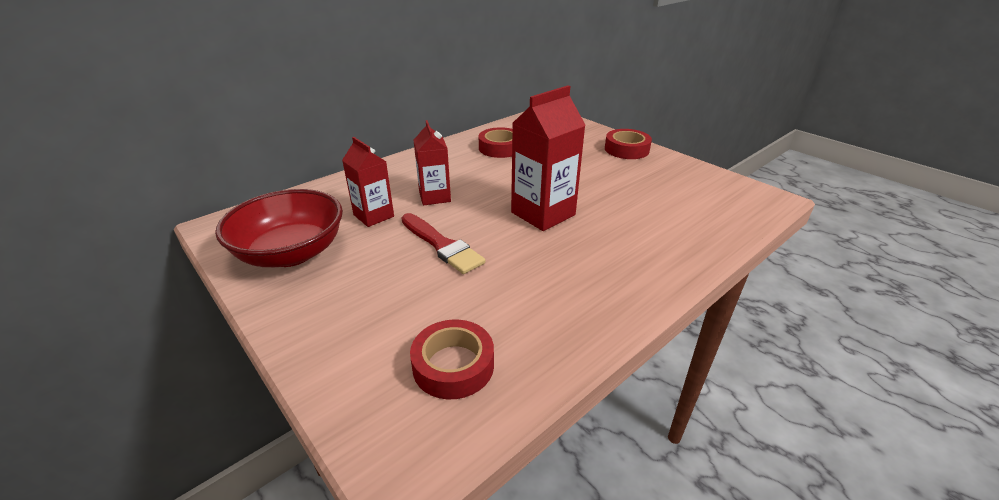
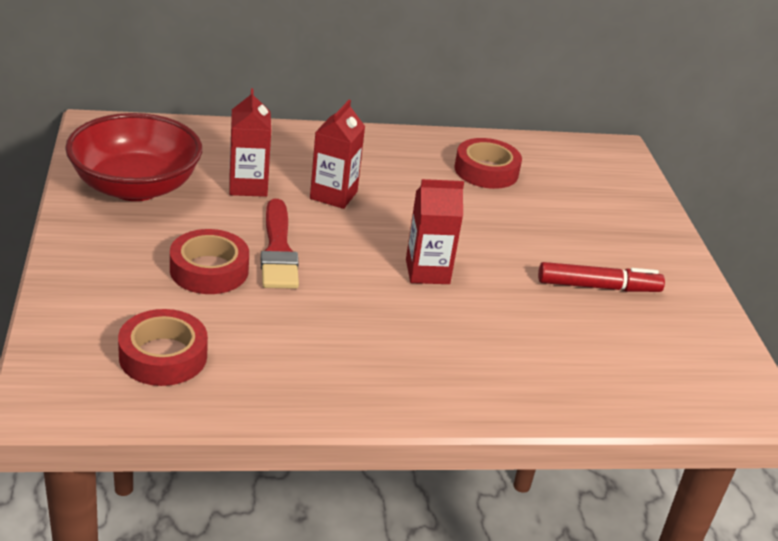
camera: 30 degrees right, 0 degrees up
(543, 214) = (427, 272): red carton -> red carton, size x0.64
(626, 149) = (655, 248): red tape -> red tape (209, 270)
(631, 179) = (598, 287): none -> red marker

